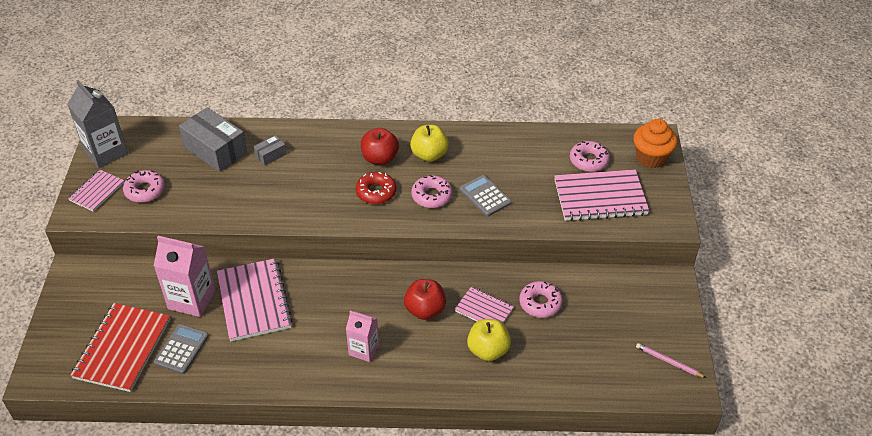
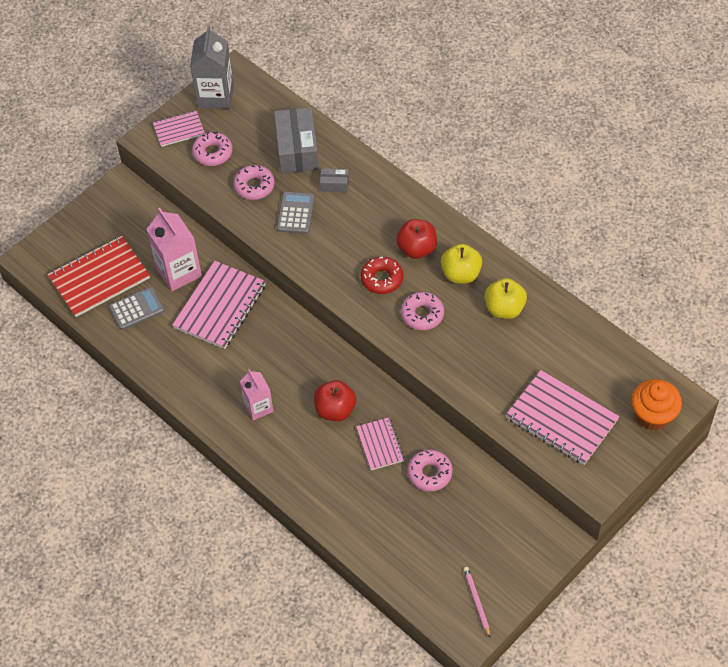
camera: 45 degrees right, 10 degrees up
(485, 196) = (465, 346): grey calculator -> grey calculator (296, 213)
(488, 350) = (347, 480): yellow apple -> yellow apple (504, 309)
(588, 160) = (592, 377): pink donut -> pink donut (254, 186)

